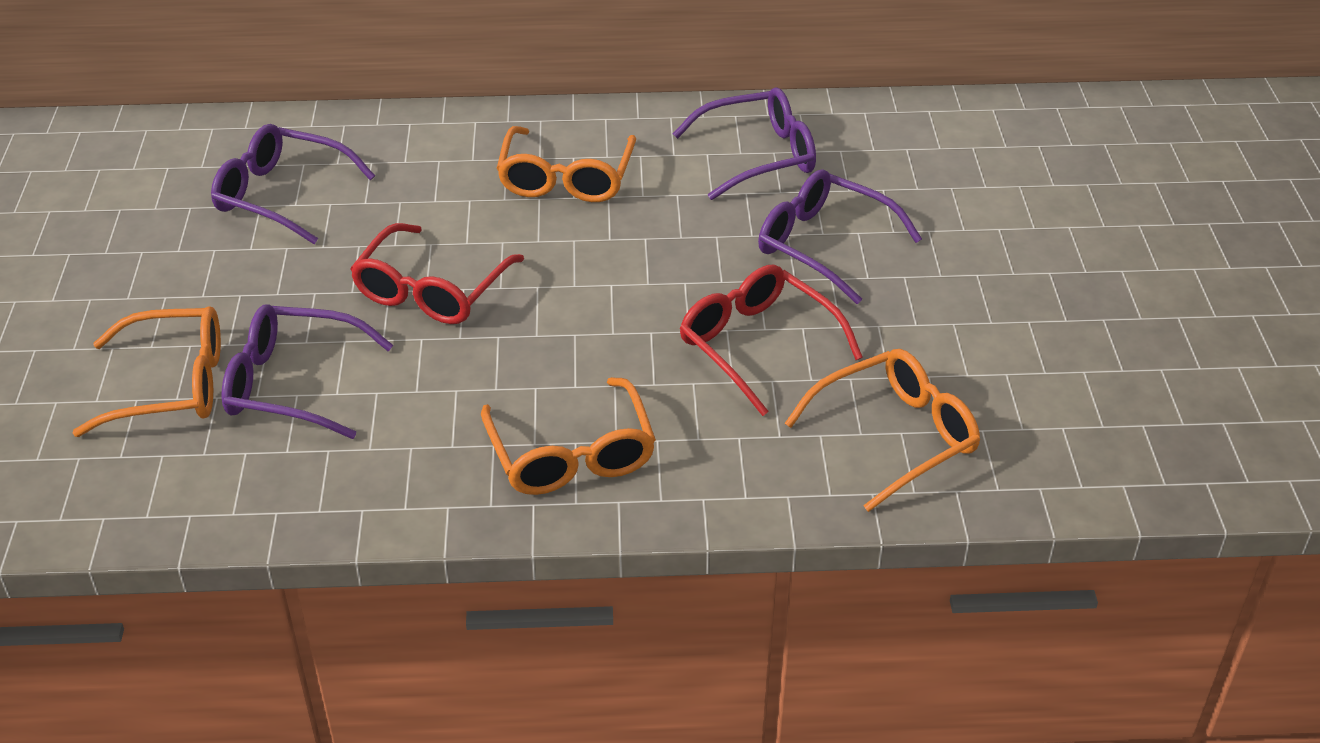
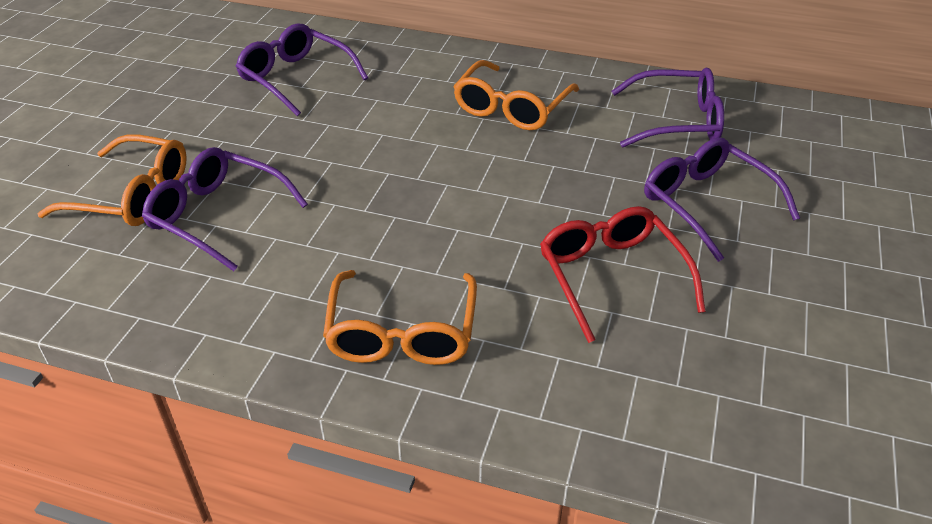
camera: 20 degrees right, 0 degrees up
(432, 290) = (363, 169): red glasses -> none
(895, 436) = (711, 397): orange glasses -> none

